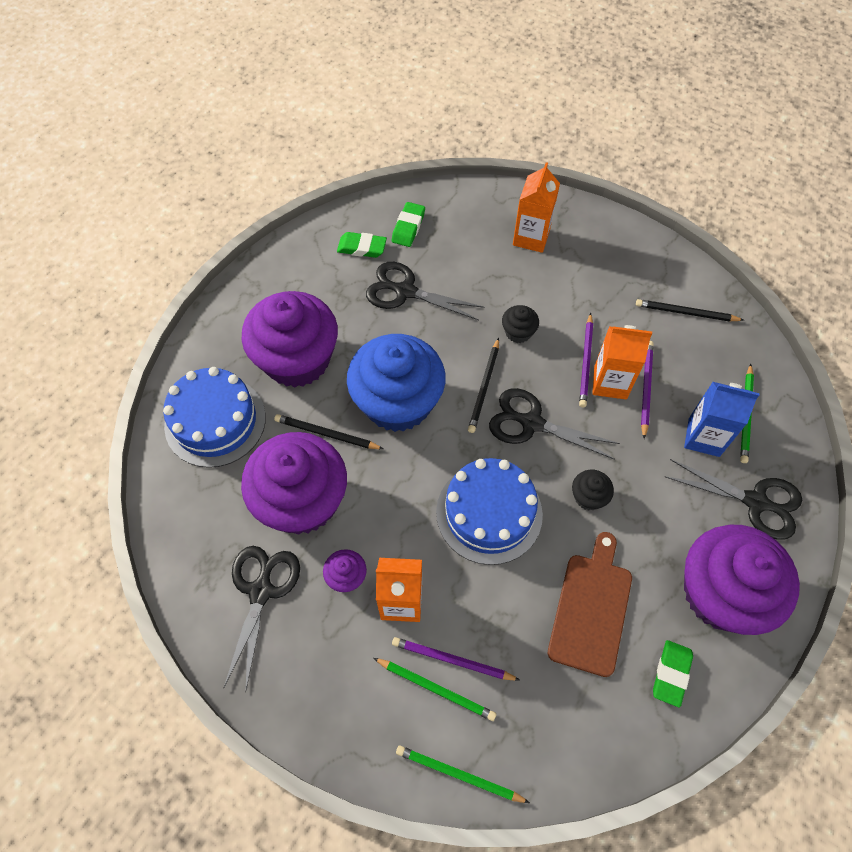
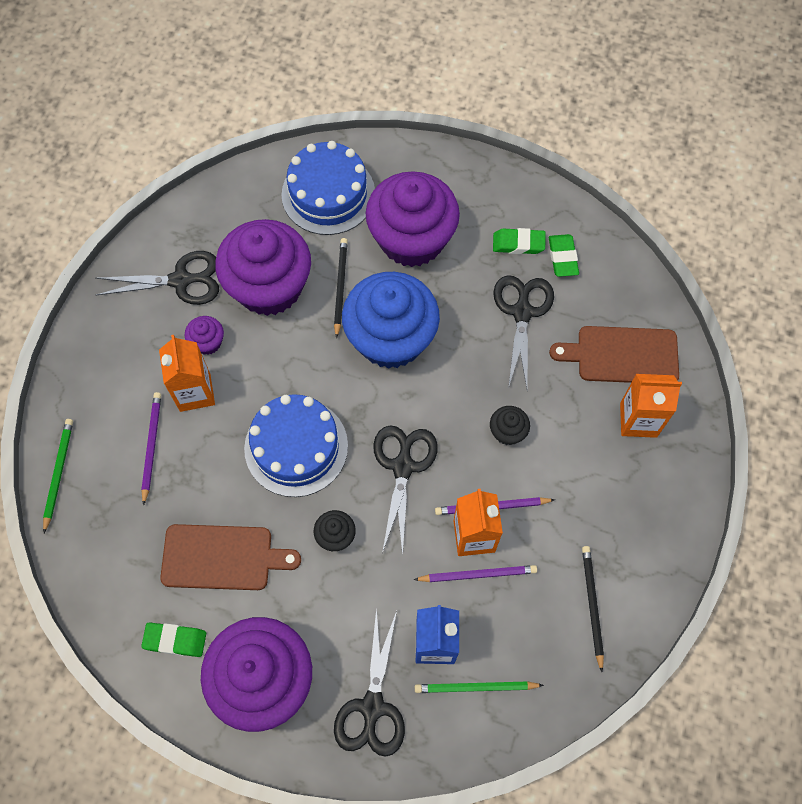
camera: 75 degrees right, 5 degrees up
(408, 227) = (605, 294): green eraser -> green eraser (518, 244)
(436, 689) = (124, 439): green pencil -> none
(469, 232) = (622, 355): none -> brown cutting board
(484, 387) = (431, 413): black pencil -> none

